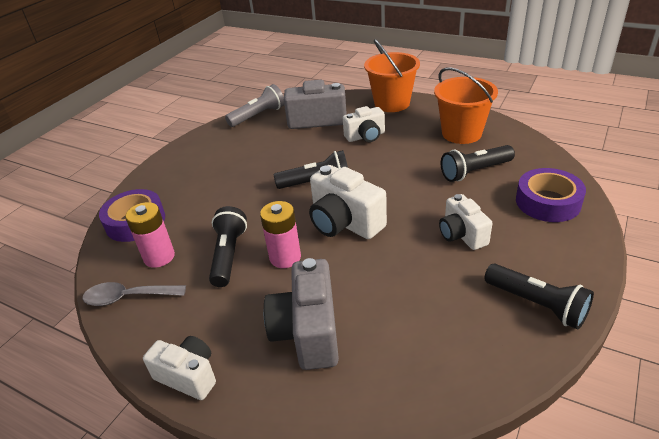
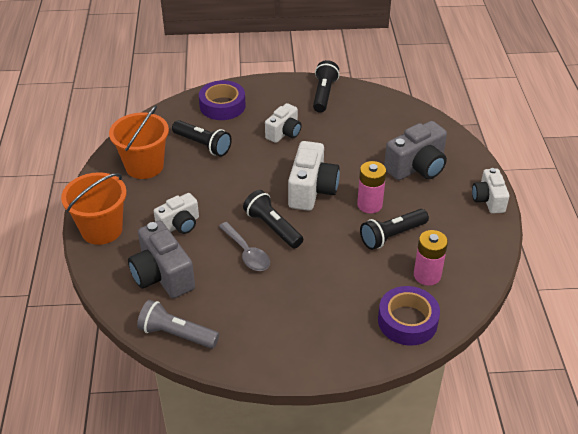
camera: 125 degrees left, 5 degrees up
(128, 297) = (472, 266): grey spoon -> grey spoon (246, 253)
(365, 136) = (179, 225): white camera -> white camera turned 105 degrees clockwise

